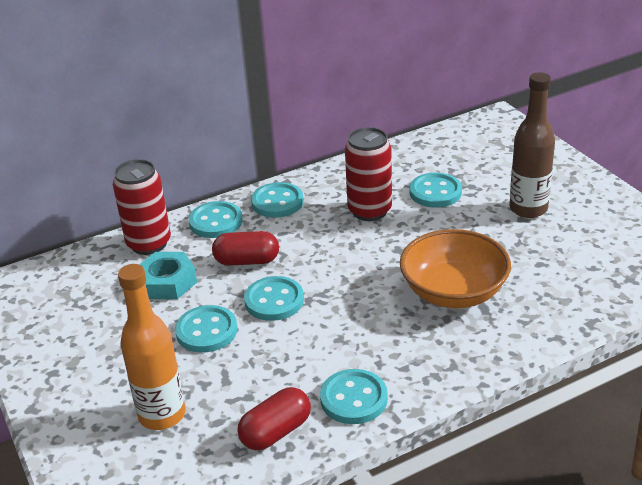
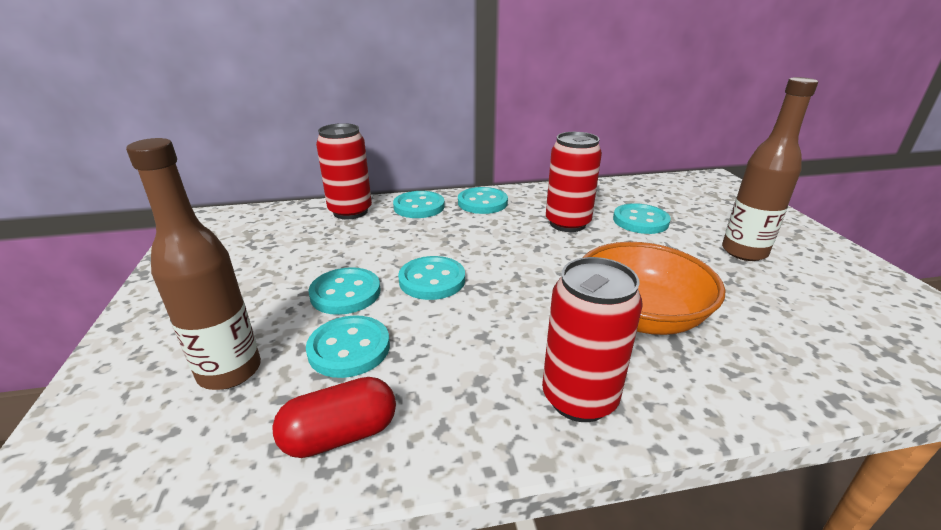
camera: 15 degrees right, 5 degrees down
(162, 415) = (230, 371): orange bottle -> brown bottle
(167, 282) = (342, 243): turquoise nut -> none
(247, 261) = (427, 241): red capsule -> none
(353, 399) = (465, 417): turquoise button -> turquoise button (349, 348)
(426, 366) = (579, 398): none -> red can

